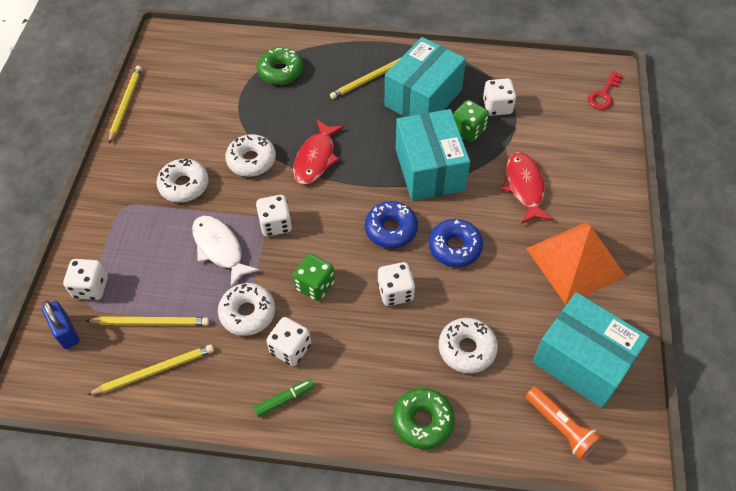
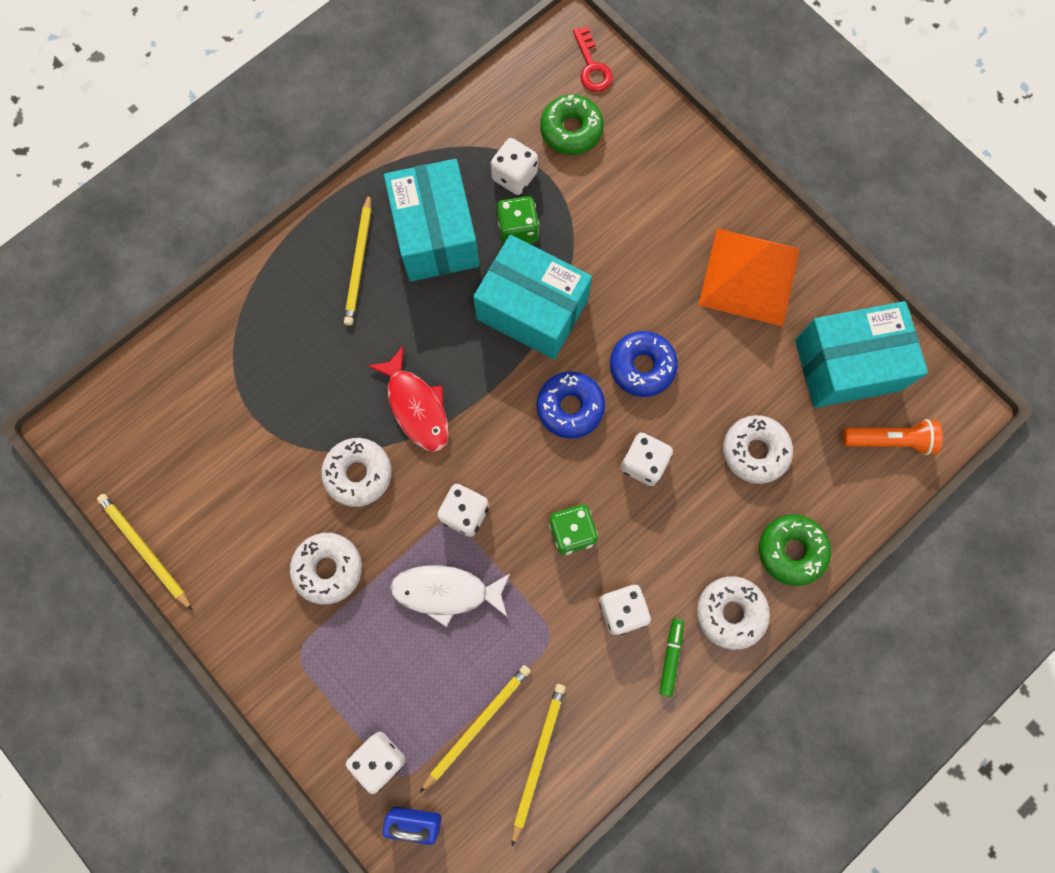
camera: 50 degrees left, 20 degrees up
(247, 313) = (548, 621): white donut -> white donut (730, 612)
(280, 71) = (258, 346): green donut -> green donut (571, 130)
(524, 187) = (632, 242): red fish -> none

